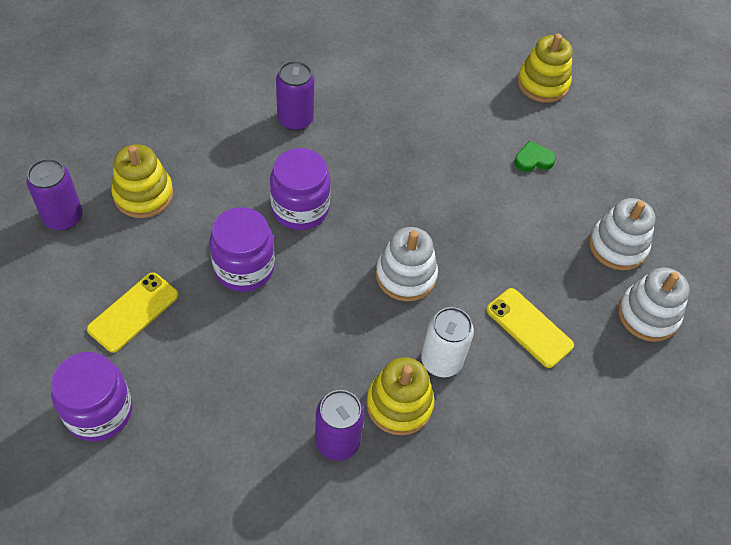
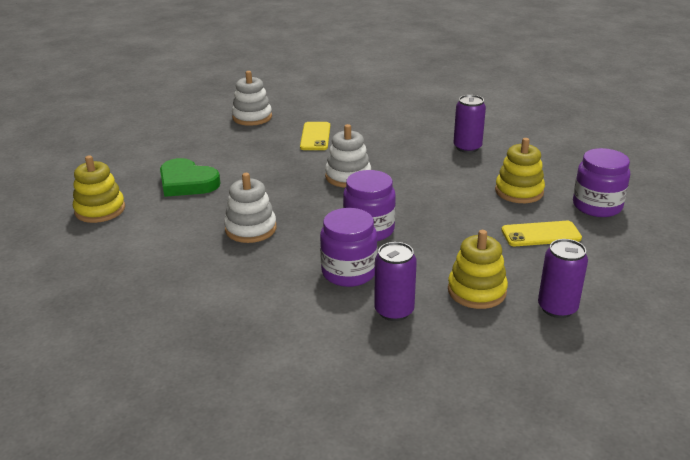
camera: 130 degrees left, 25 degrees down
(244, 268) = (443, 221): purple jar -> purple jar (349, 272)
(295, 120) = (299, 278): purple can -> purple can (394, 311)
(399, 404) = (420, 144): yellow stacking toy -> yellow stacking toy (519, 191)
(441, 361) = (377, 146): white can -> none
(533, 160) = (187, 182): green heart -> green heart, size x1.96
(617, 246) = (217, 138): white stacking toy -> white stacking toy (251, 229)

